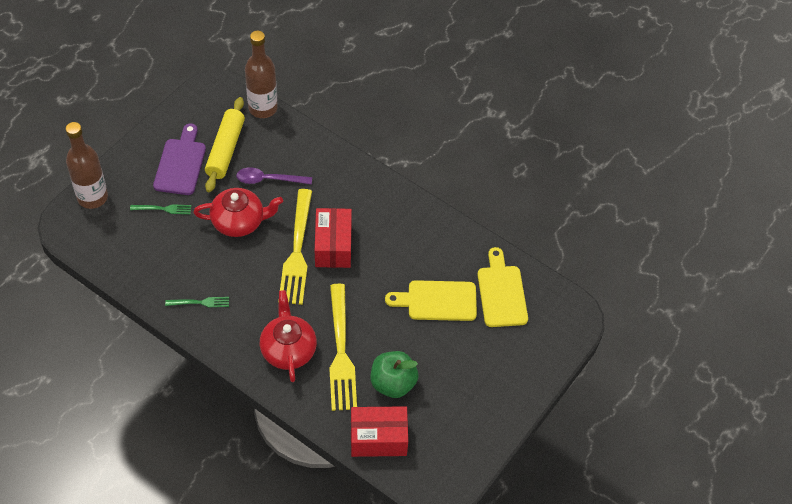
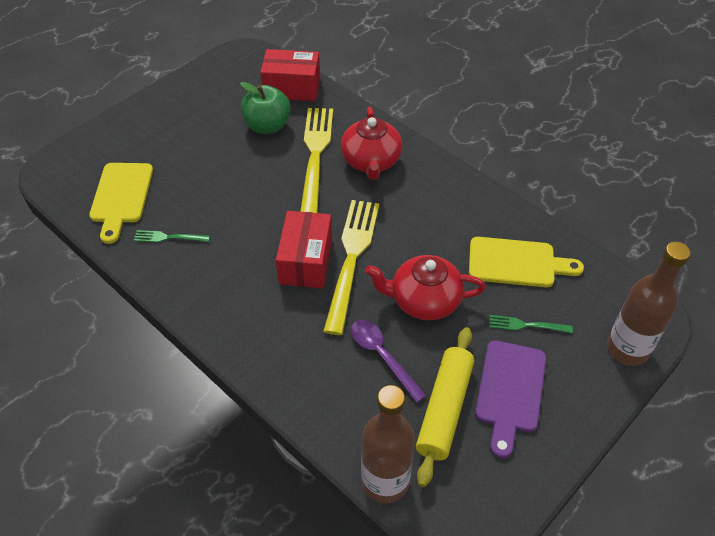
camera: 170 degrees left, 5 degrees down
(200, 302) = (469, 212): green fork -> green fork (169, 237)
(268, 179) = (382, 356): purple spoon -> purple spoon turned 135 degrees counterclockwise
(437, 301) = (197, 194): yellow cutting board -> yellow cutting board (516, 263)

